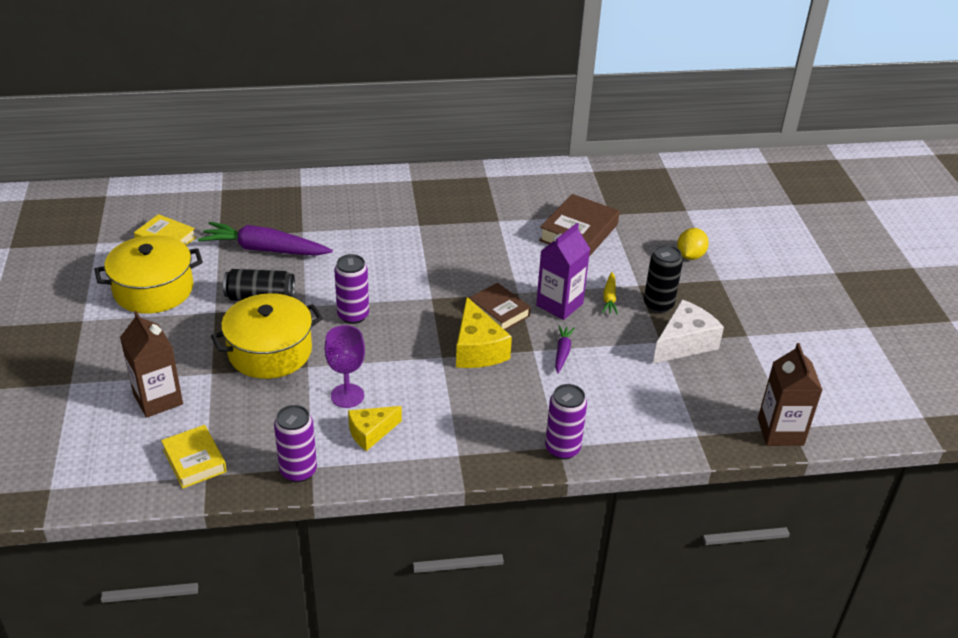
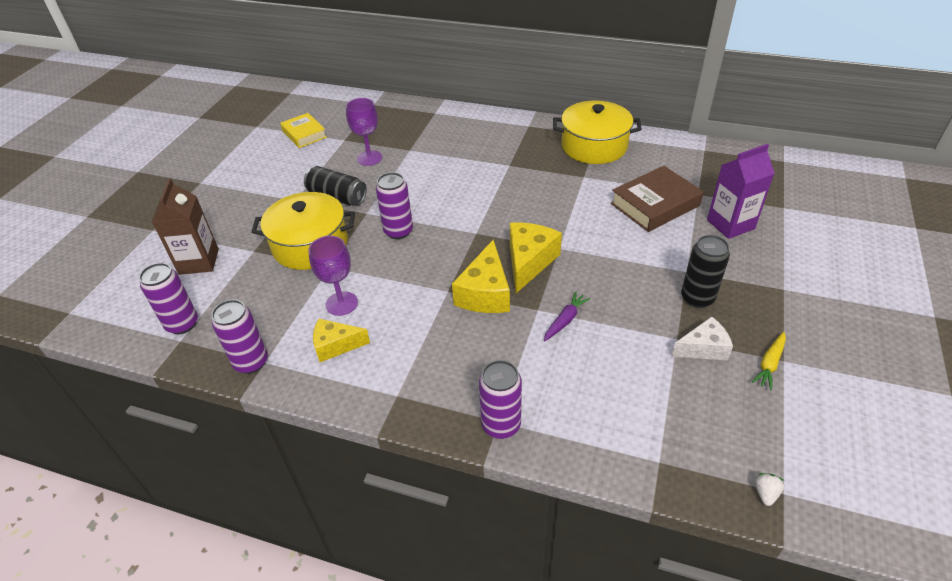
camera: 30 degrees right, 5 degrees up
(153, 289) = (265, 171): yellow pot -> yellow pot (594, 146)
(194, 461) = (182, 324): yellow book -> purple can
(264, 249) = (369, 158): purple carrot -> purple goblet
(499, 311) = (529, 262): brown book -> yellow cheese
(559, 304) = (592, 270): purple carton -> purple carton (730, 224)
(609, 298) = (648, 277): yellow carrot -> yellow carrot (769, 364)
(684, 343) = (703, 348): white cheese -> white cheese, size x0.66
(690, 256) = (762, 255): yellow lemon -> none
(780, 432) = (765, 493): brown carton -> white strawberry

